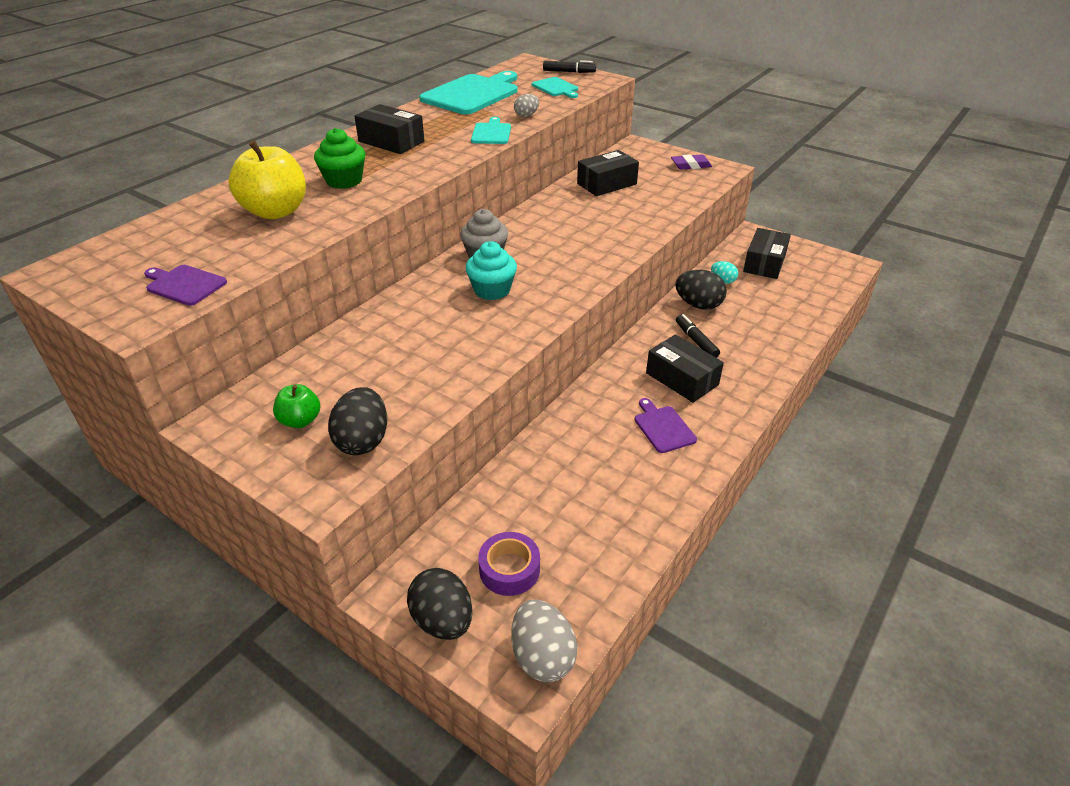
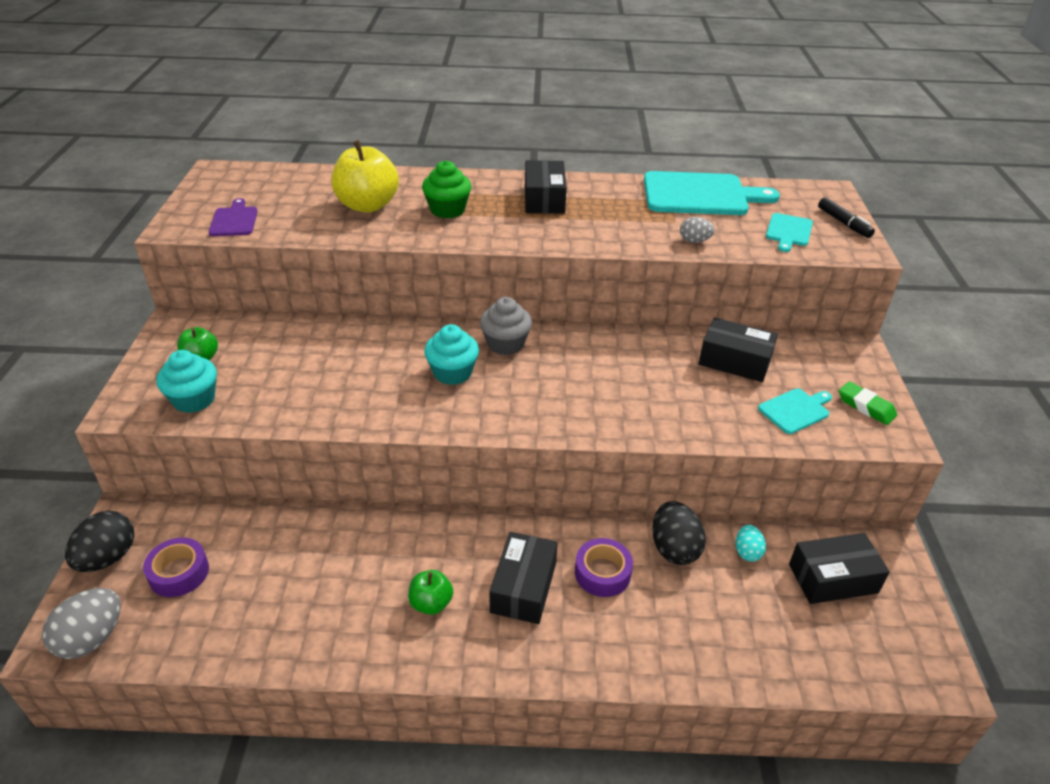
camera: 55 degrees right, 0 degrees up
(363, 441) = (194, 399): black egg -> turquoise cupcake
(491, 133) = (628, 238): turquoise cutting board -> turquoise cutting board (795, 410)
(663, 427) = (431, 603): purple cutting board -> green apple
(691, 165) = (866, 406): purple eraser -> green eraser
(696, 341) = (602, 573): black marker -> purple tape

